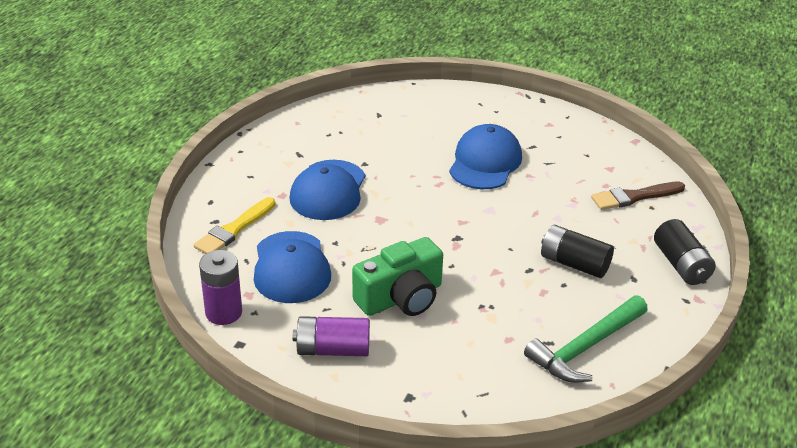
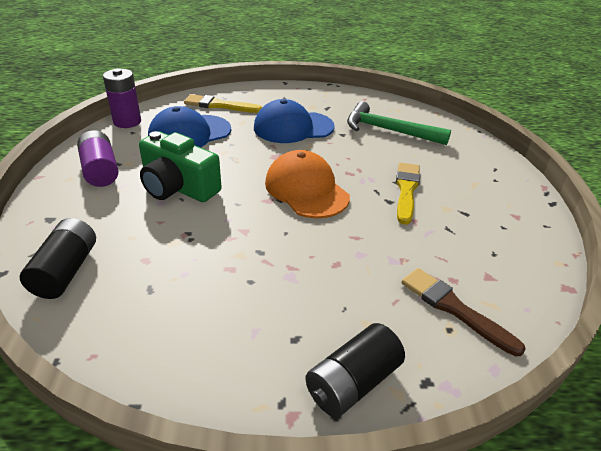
camera: 65 degrees right, 0 degrees up
(452, 217) = (306, 190): none -> orange cap
(485, 162) = (406, 190): blue cap -> yellow brush
(574, 264) = (290, 282): black battery -> black battery (66, 271)
(585, 348) = (150, 319): green hammer -> green hammer (388, 130)

